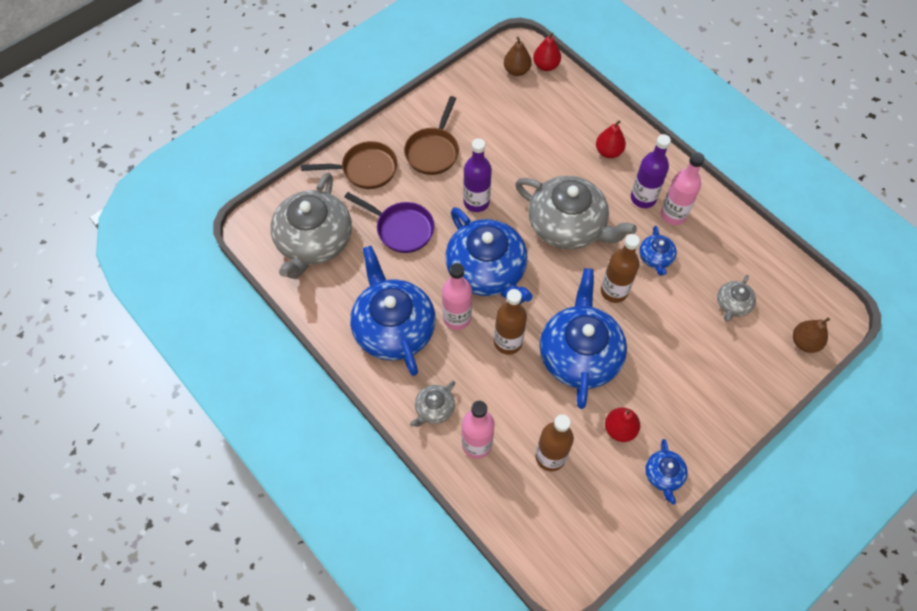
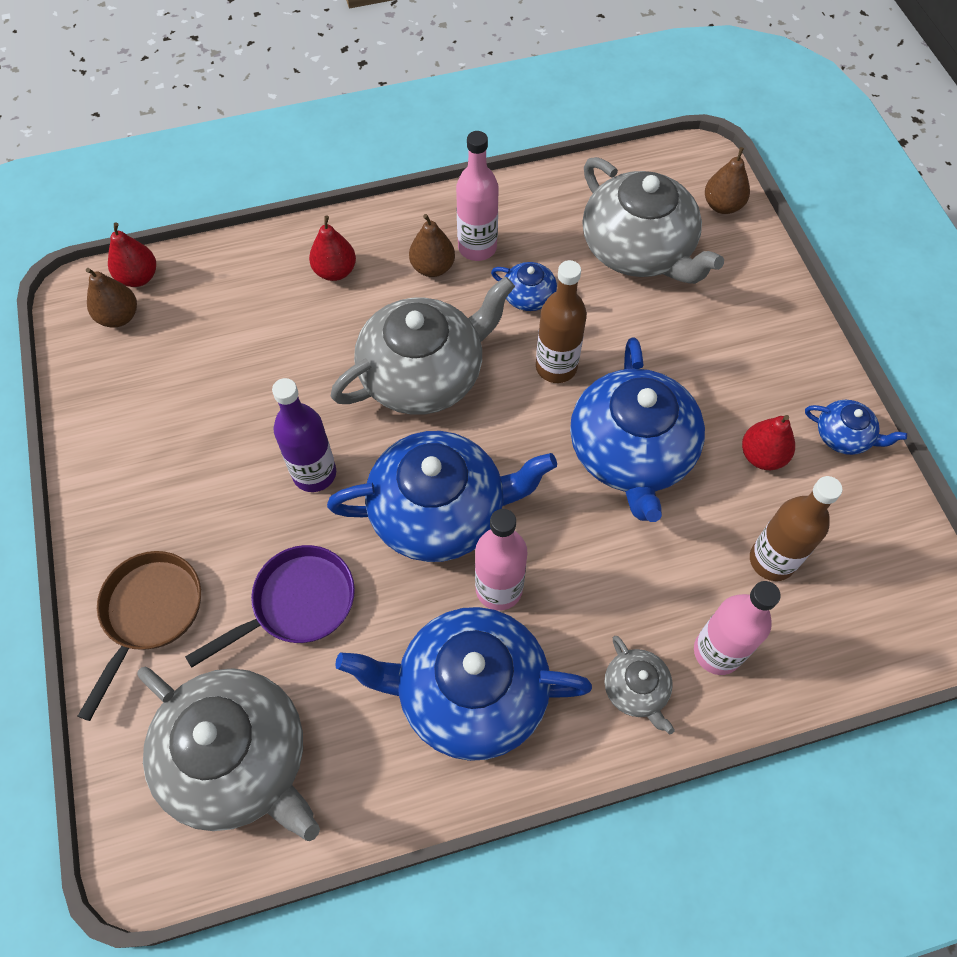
camera: 65 degrees left, 0 degrees up
(433, 151) = (184, 494): brown pan -> none
(508, 342) = (572, 535): brown bottle -> none
(579, 354) = (631, 452): blue teapot -> blue teapot turned 120 degrees counterclockwise
(643, 198) = (432, 267): purple bottle -> brown pear
(732, 304) = (639, 249): grey teapot -> grey teapot, size x2.20

